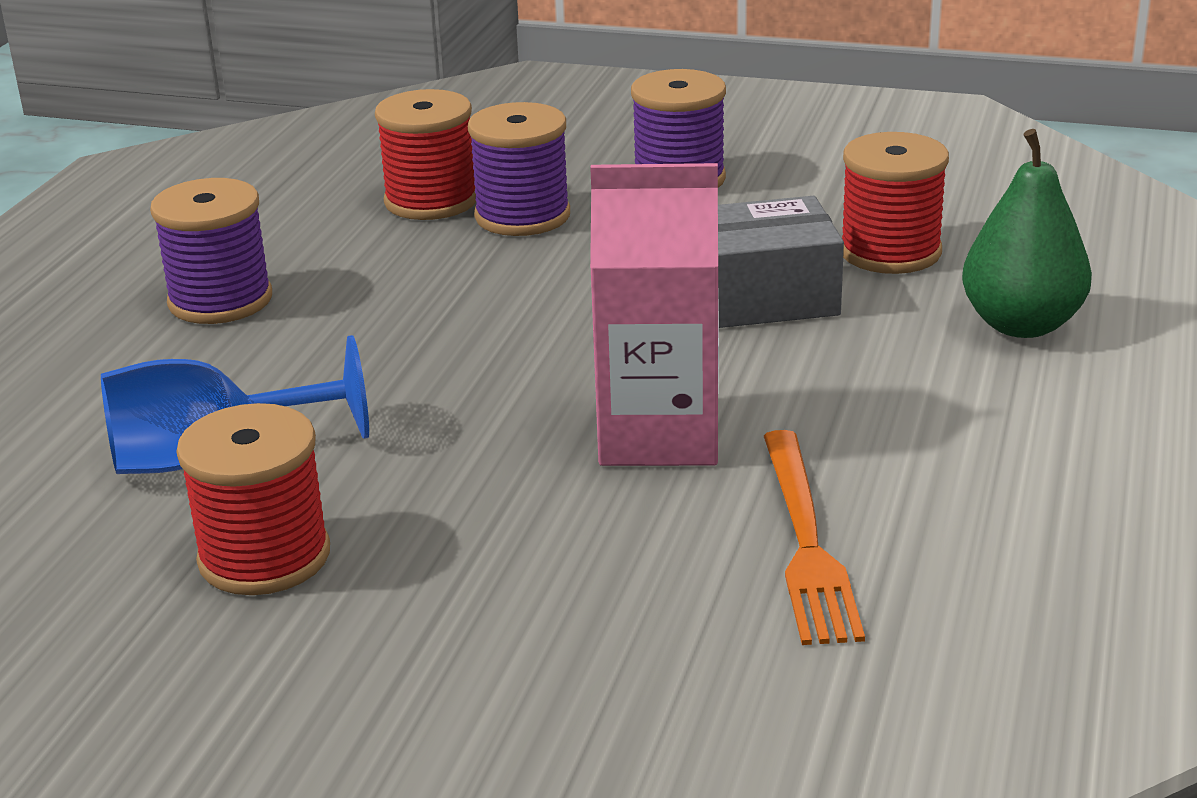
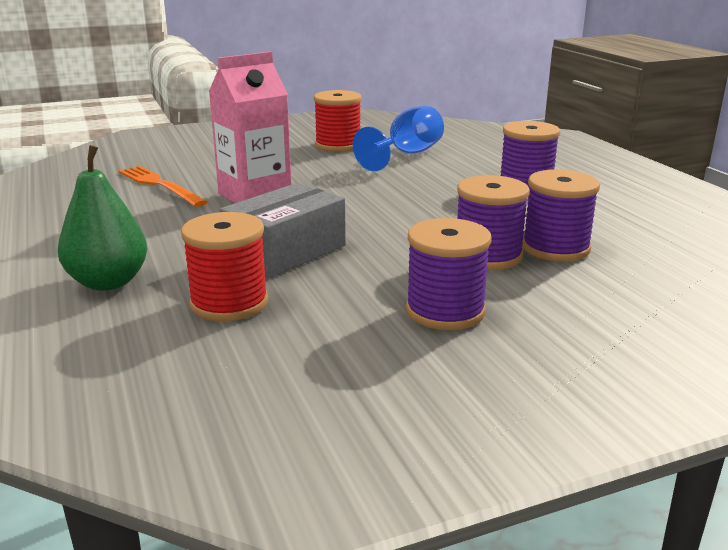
camera: 140 degrees right, 5 degrees down
(431, 201) = (555, 248): red spool -> purple spool

